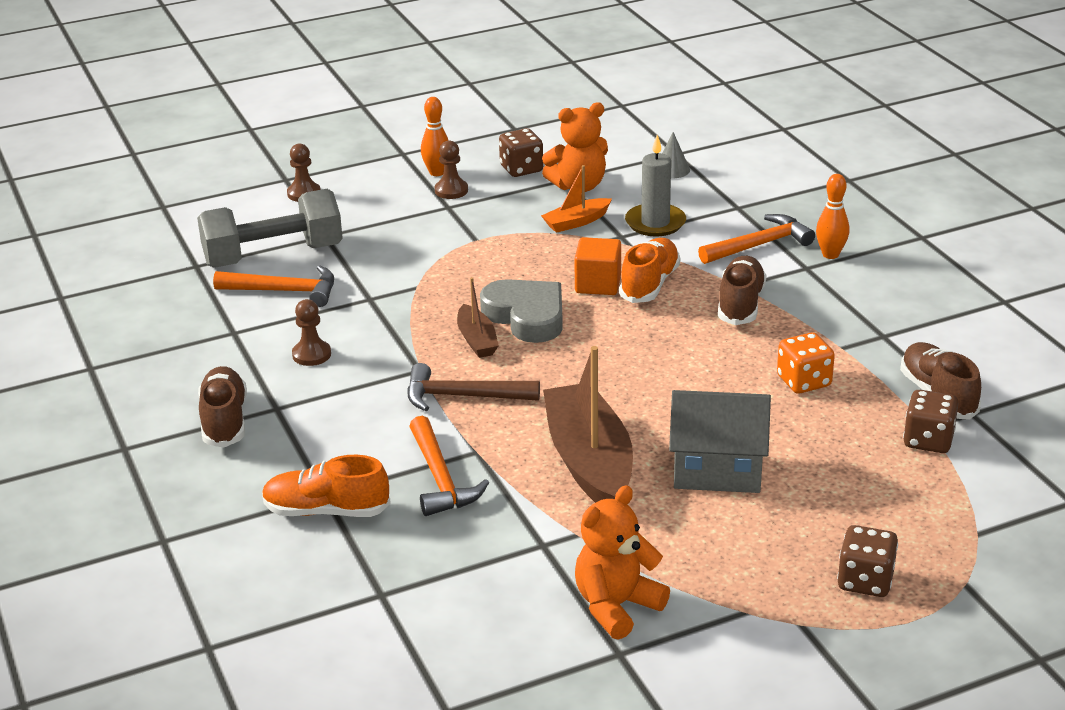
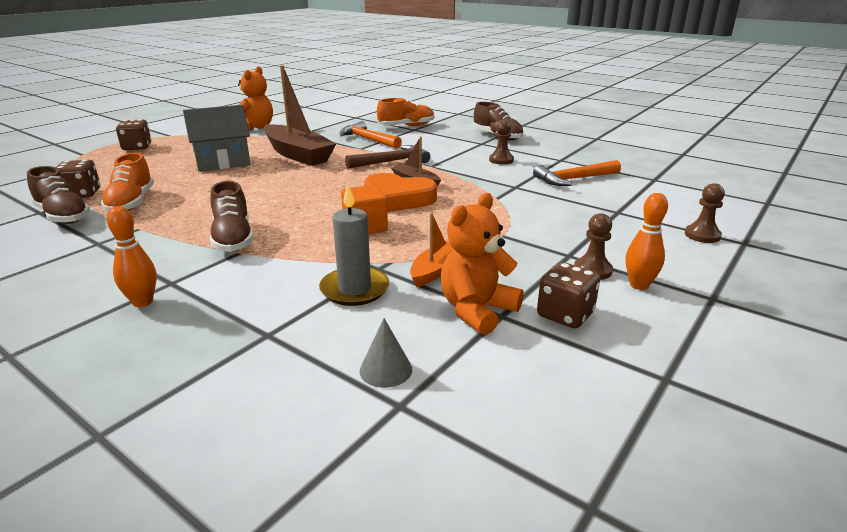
camera: 150 degrees right, 5 degrees down
(273, 256) = (623, 193): grey dumbbell -> none
(526, 316) = (398, 199): grey heart -> orange heart
(649, 284) = (321, 236): orange shoe -> orange shoe (131, 203)
(759, 245) = (228, 293): orange hammer -> none
(804, 381) = (171, 204): orange dice -> none

